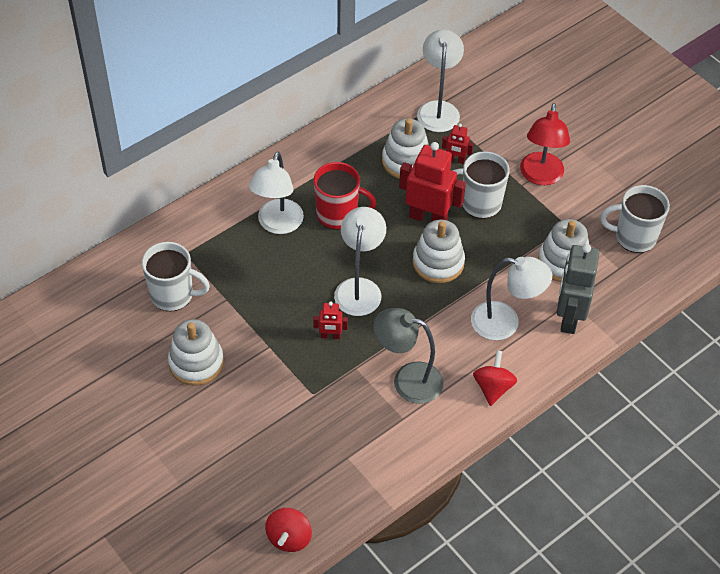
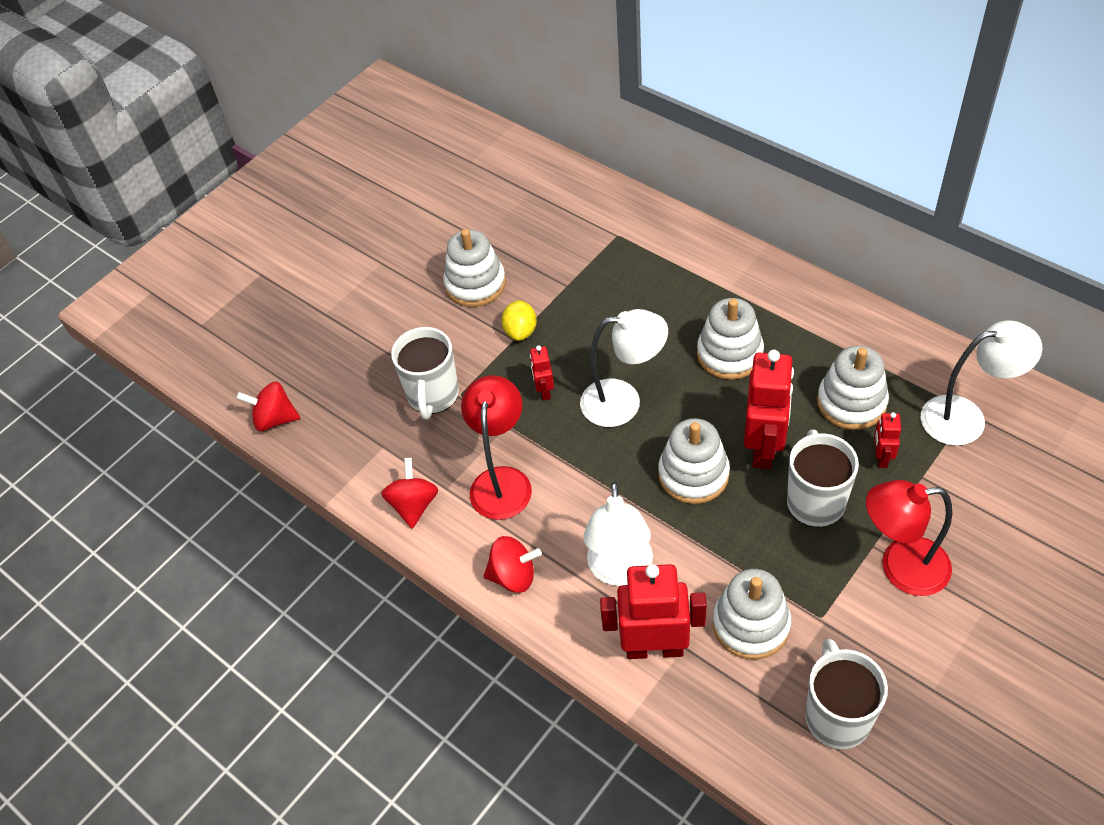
camera: 85 degrees right, 0 degrees up
(173, 295) = (557, 241): white mug -> white mug (433, 396)
(262, 340) = (520, 331): none -> yellow lemon
(277, 224) = (690, 301): white lamp -> none
(338, 215) = (729, 354): red mug -> white stacking toy
(407, 380) = (502, 481): grey lamp -> red lamp
(412, 443) = (414, 505): none -> red spinning top
(569, 317) = (654, 648): grey robot -> red robot

